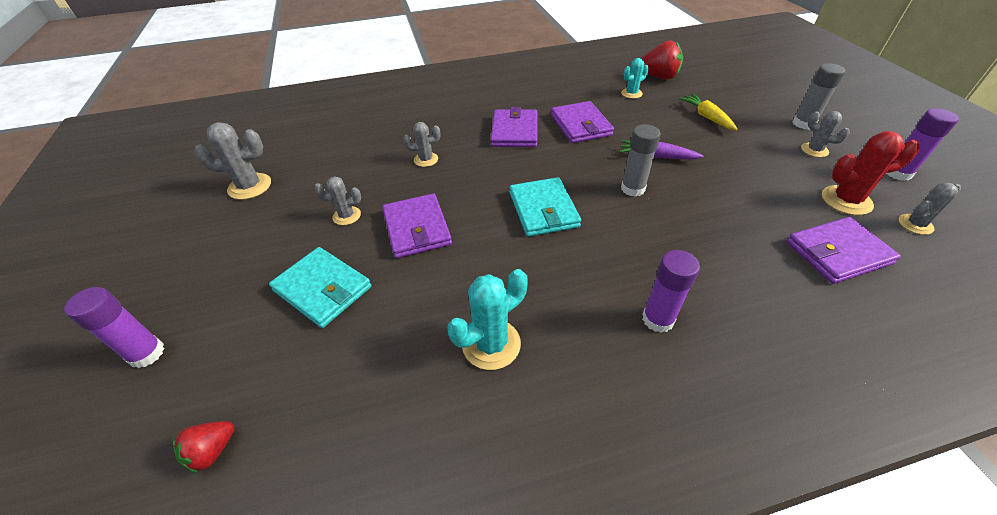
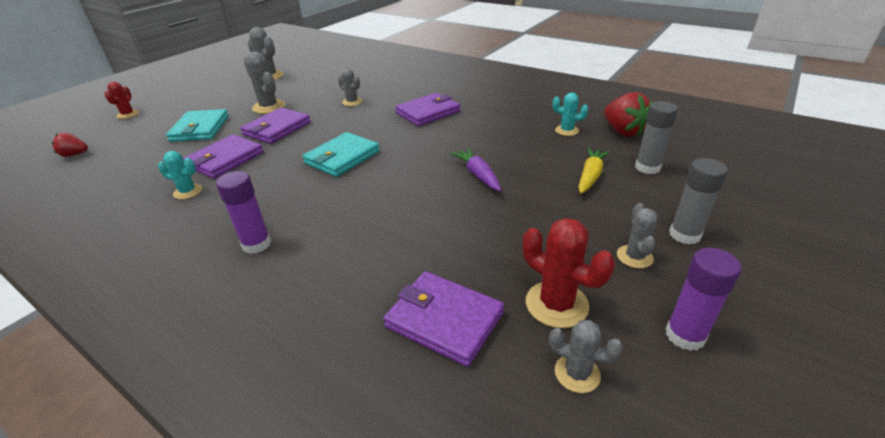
camera: 50 degrees right, 10 degrees down
(147, 353) = (128, 114): purple glue stick -> red cactus
(346, 216) = (269, 107): grey cactus -> grey cactus, size x1.61
(491, 344) = (188, 192): turquoise cactus -> turquoise cactus, size x0.62
(581, 125) = (476, 130): purple wallet -> purple wallet (225, 159)
(633, 189) = (414, 180): grey glue stick -> grey glue stick (647, 167)

